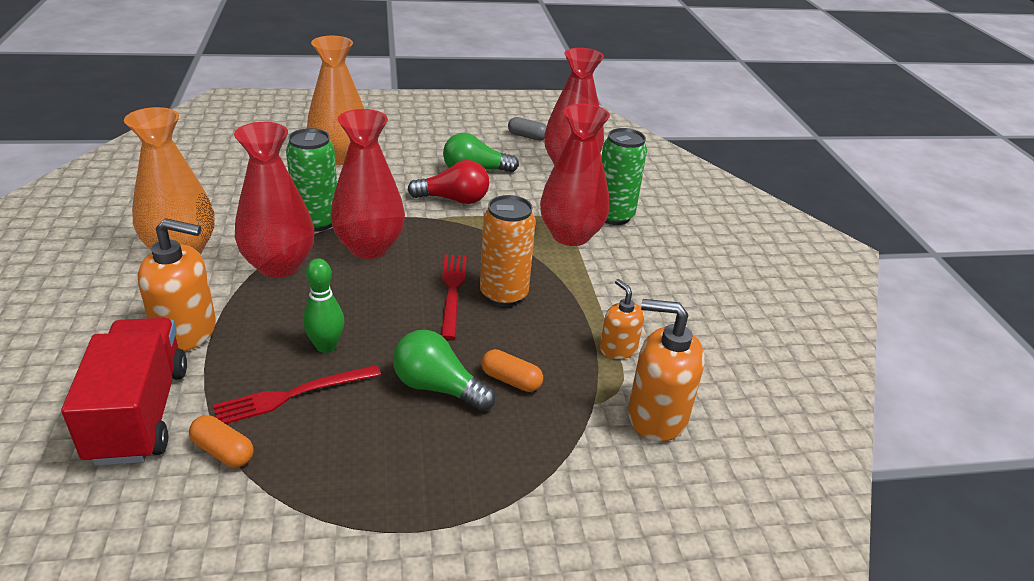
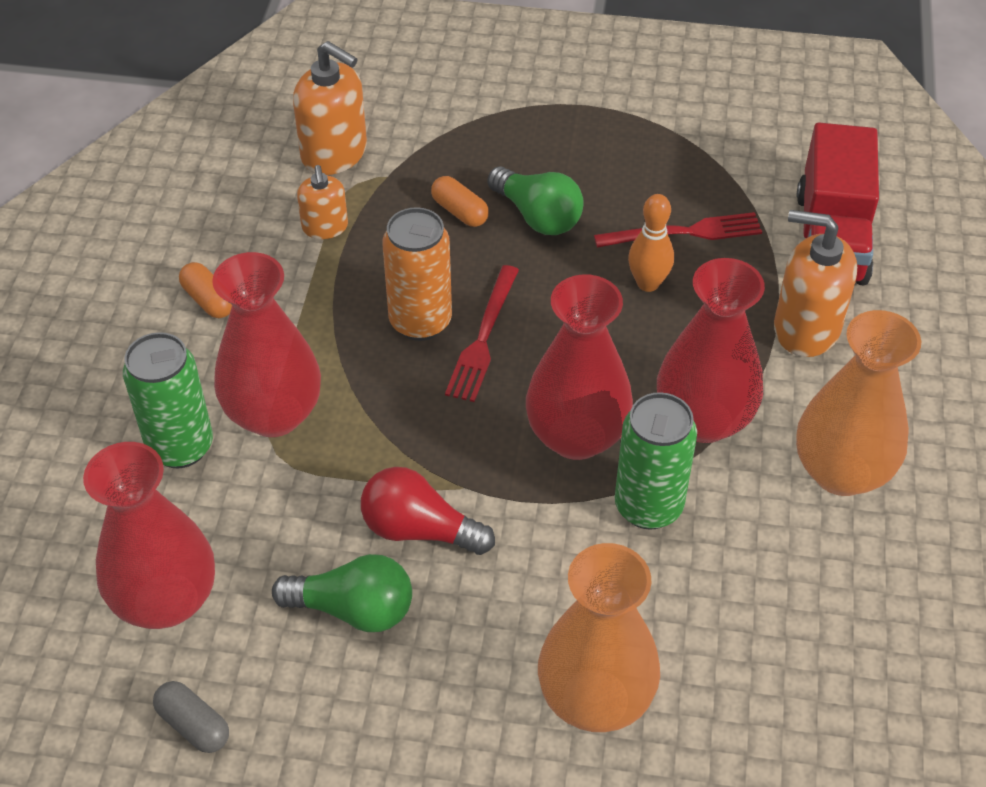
camera: 160 degrees left, 15 degrees up
(223, 451) = (746, 190): orange capsule -> orange capsule (208, 300)
(326, 346) = (648, 283): green bowling pin -> orange bowling pin

